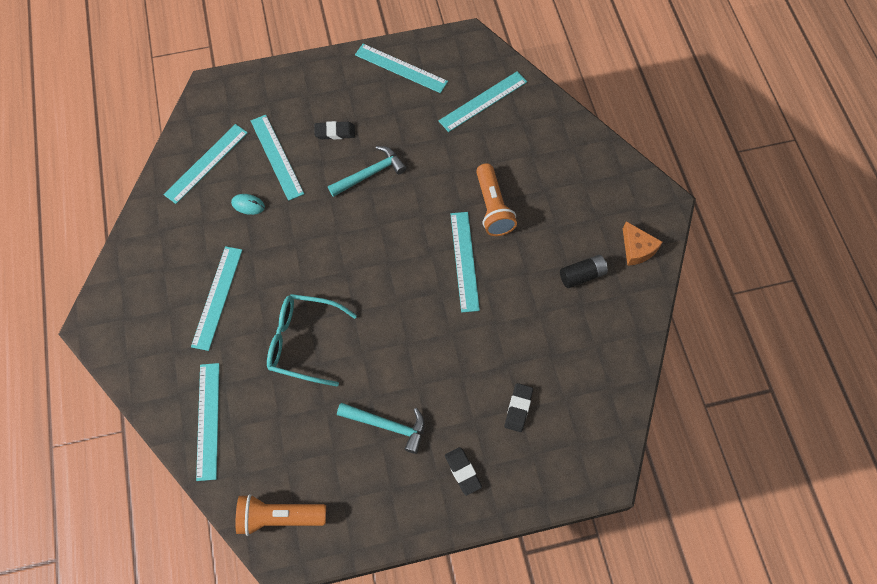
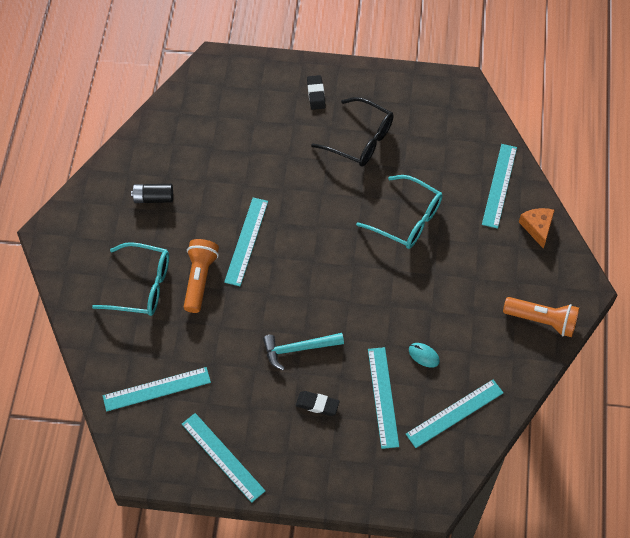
camera: 160 degrees left, 5 degrees down
(217, 297) = (472, 279): turquoise ruler -> none
(279, 517) = (459, 107): orange flashlight -> orange flashlight (542, 320)
(387, 425) = (360, 140): turquoise hammer -> black glasses
(518, 408) = (255, 120): black eraser -> none
(545, 183) = (141, 286): none -> turquoise glasses
(637, 249) = (95, 204): orange cheese -> orange cheese (537, 227)

